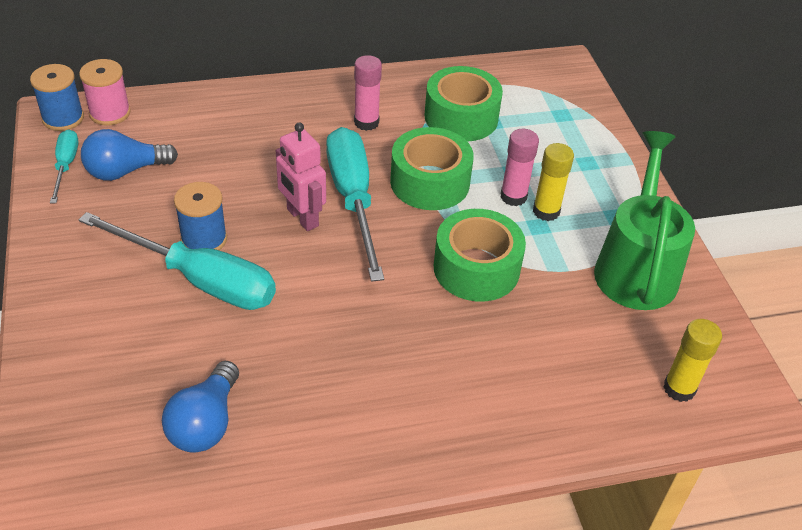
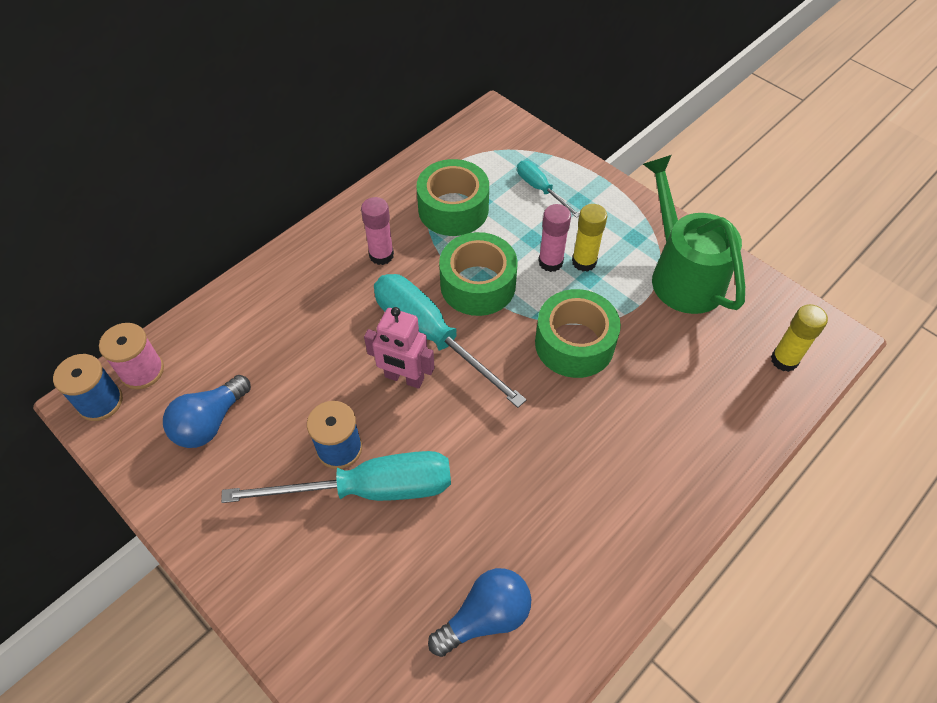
camera: 30 degrees left, 10 degrees up
(66, 166) = (148, 450): turquoise screwdriver -> turquoise screwdriver (540, 189)
(205, 423) = (485, 617): blue light bulb -> blue light bulb turned 105 degrees counterclockwise

